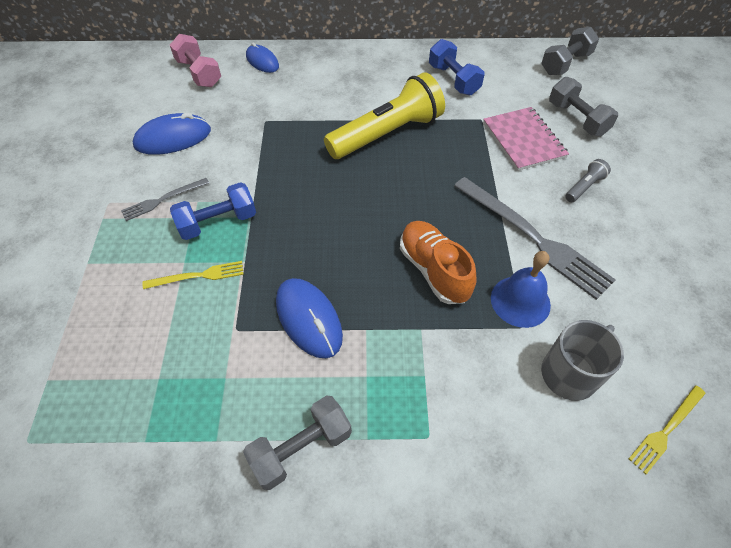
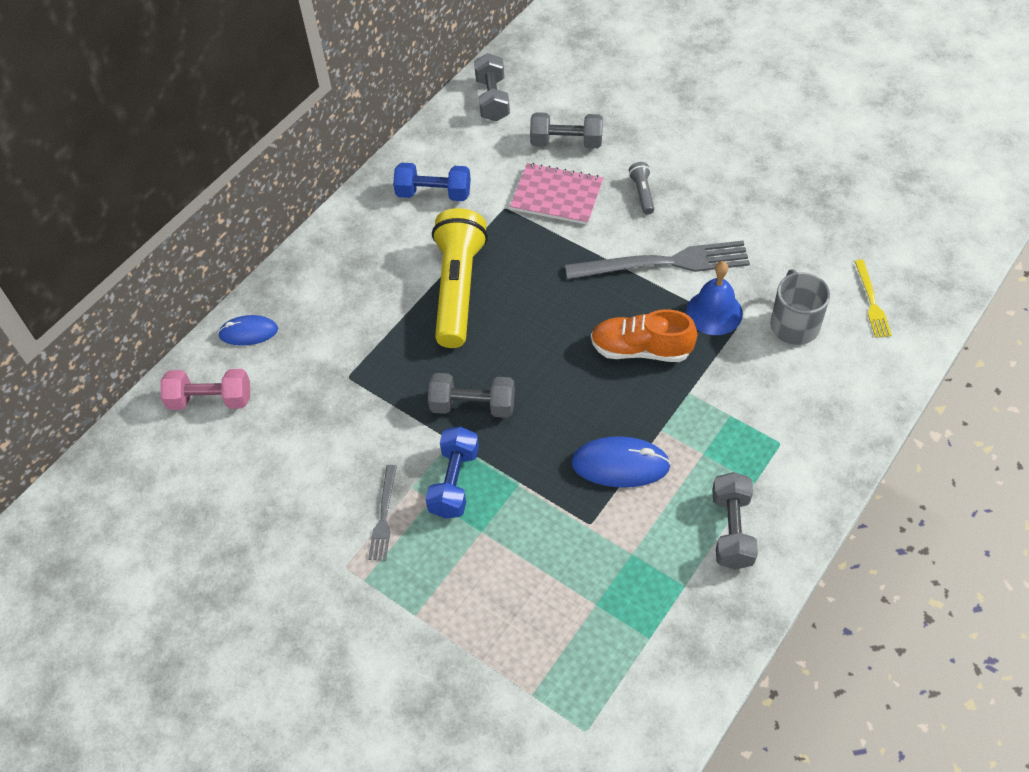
camera: 50 degrees left, 0 degrees up
(173, 138) = (299, 470): blue mouse -> none
(198, 276) = (507, 527): yellow fork -> none
(293, 196) = (473, 406): none -> grey dumbbell

